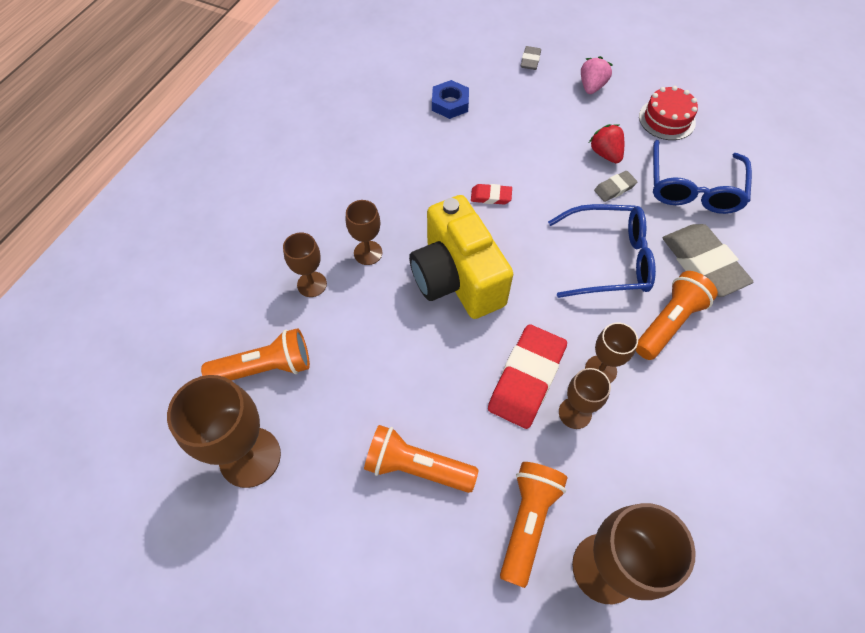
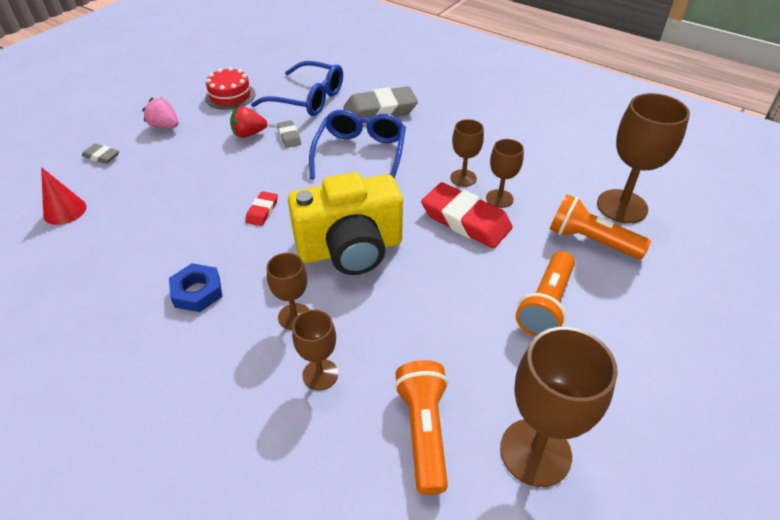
camera: 80 degrees left, 15 degrees down
(450, 103) = (119, 222): blue nut -> blue nut (197, 292)
(454, 66) = (65, 211): none -> red cone
(668, 322) = (427, 137): orange flashlight -> none

